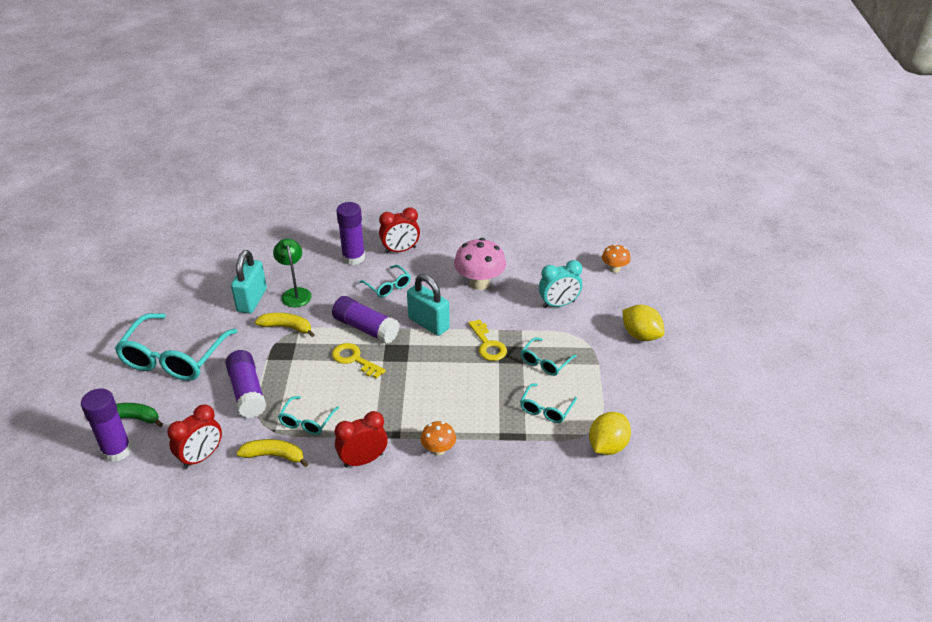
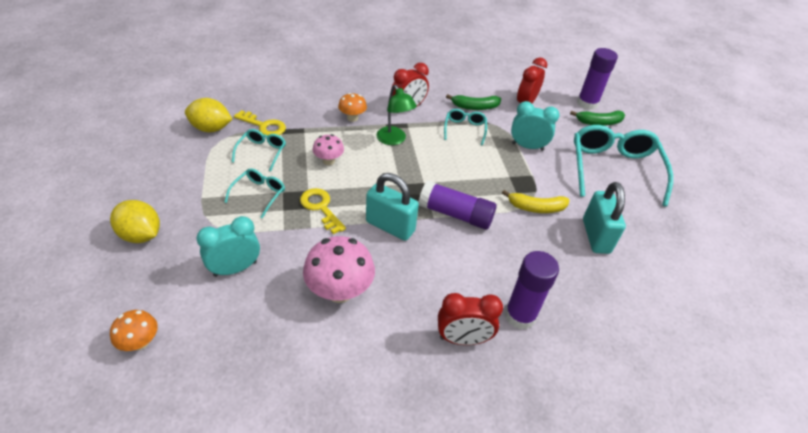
camera: 165 degrees right, 5 degrees up
(247, 392) = (527, 146): purple glue stick -> turquoise clock
(274, 456) = (475, 107): yellow banana -> green banana
(295, 293) = (556, 250): green lamp -> green lamp (394, 140)
(354, 359) = (451, 181): yellow key -> yellow key (264, 126)
(388, 286) = (454, 272): turquoise glasses -> none
(400, 250) = (463, 339): red clock -> red clock turned 150 degrees counterclockwise
(475, 392) = (328, 161): none -> pink mushroom
(607, 446) = (211, 128): yellow lemon -> yellow lemon turned 75 degrees clockwise

